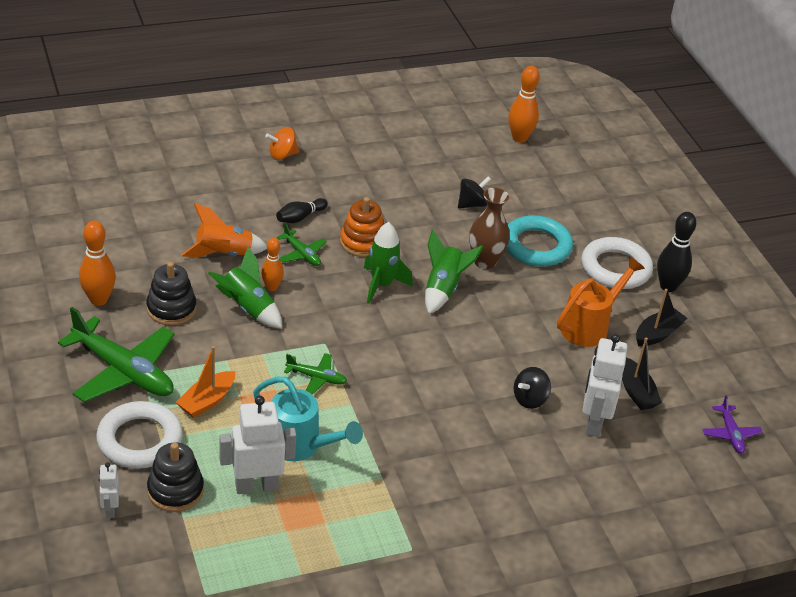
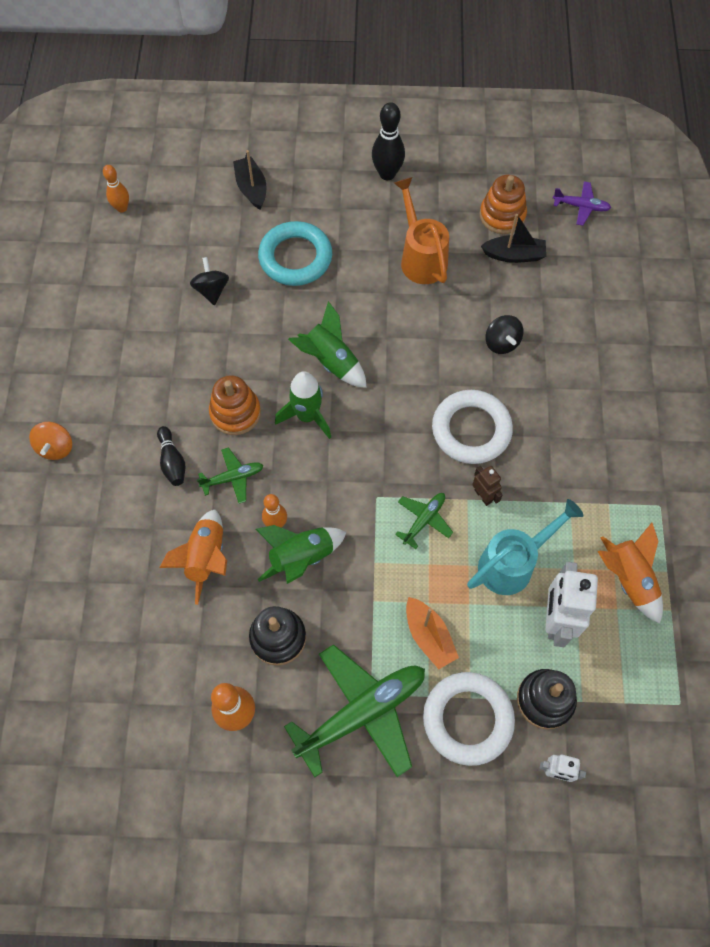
camera: 65 degrees left, 25 degrees up
(320, 535) = (628, 579): none -> orange rocket
(359, 414) = (483, 496): none -> brown robot
(485, 261) = (303, 310): brown vase -> none
(519, 138) = (122, 208): orange bowling pin -> orange bowling pin, size x0.65
(593, 422) = (542, 303): white robot -> none
(615, 268) = (349, 205): white ring -> white ring (471, 430)
(658, 334) = (447, 208): black boat -> black boat (251, 188)
(677, 375) = (502, 215): none -> orange stacking toy

